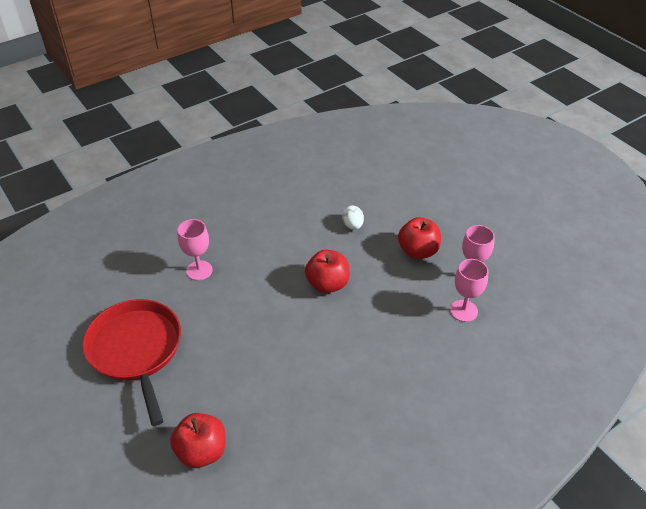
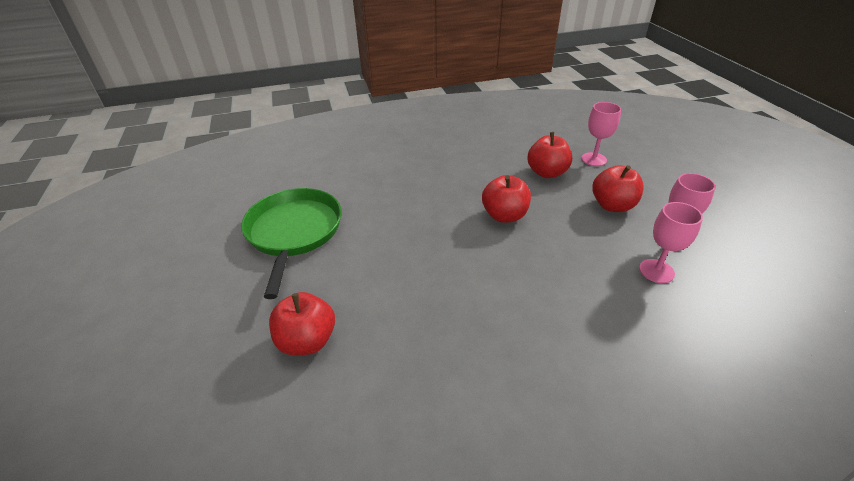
camera: 20 degrees right, 5 degrees down
(136, 350) = (294, 232): red pan -> green pan
(199, 270) = (383, 181): pink goblet -> pink goblet (593, 159)
(352, 225) = (547, 172): white egg -> red apple

